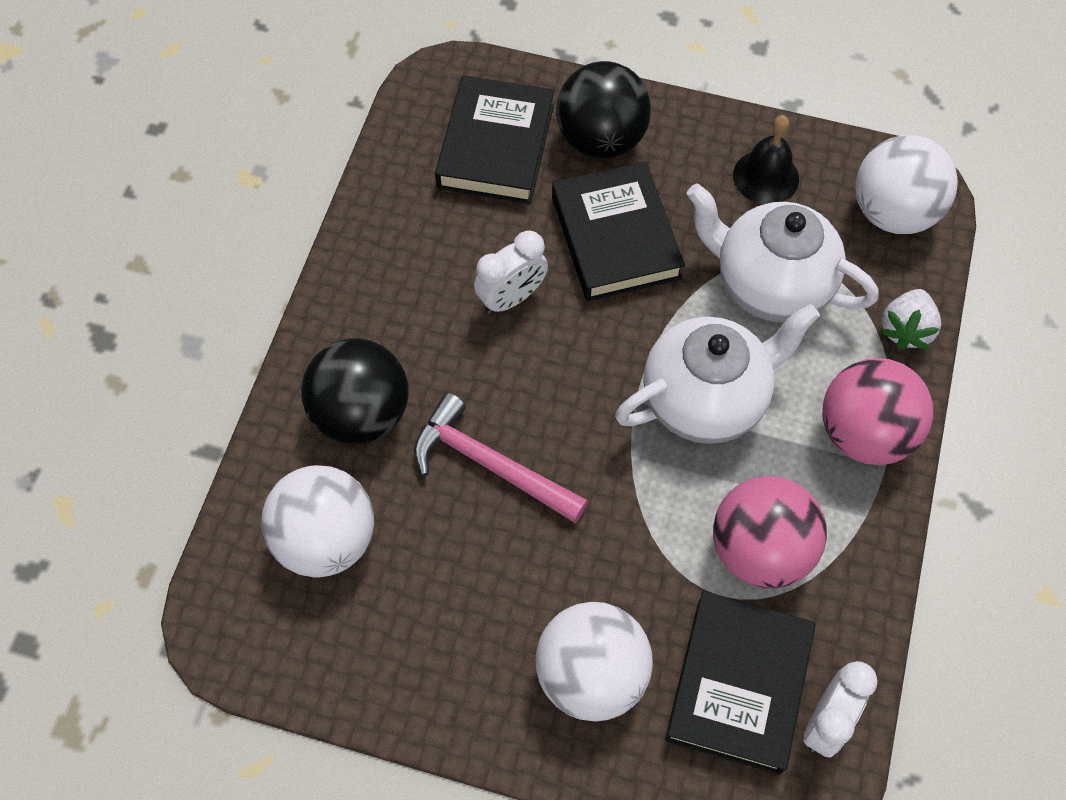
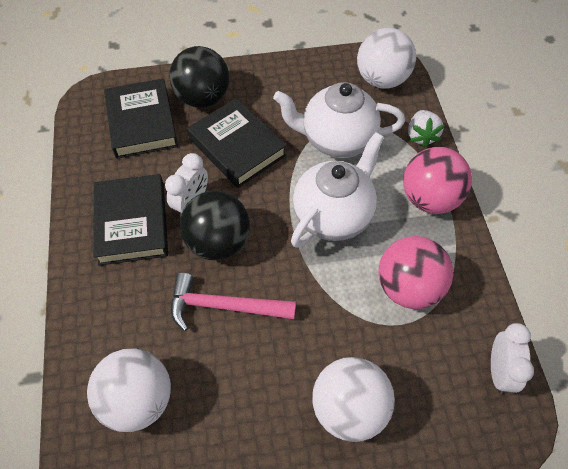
camera: 25 degrees left, 5 degrees down
(361, 413) = (126, 309): black ball -> black ball (218, 242)
(738, 684) = (438, 373): black book -> black book (132, 223)
(766, 177) = (305, 85): black bell -> none

